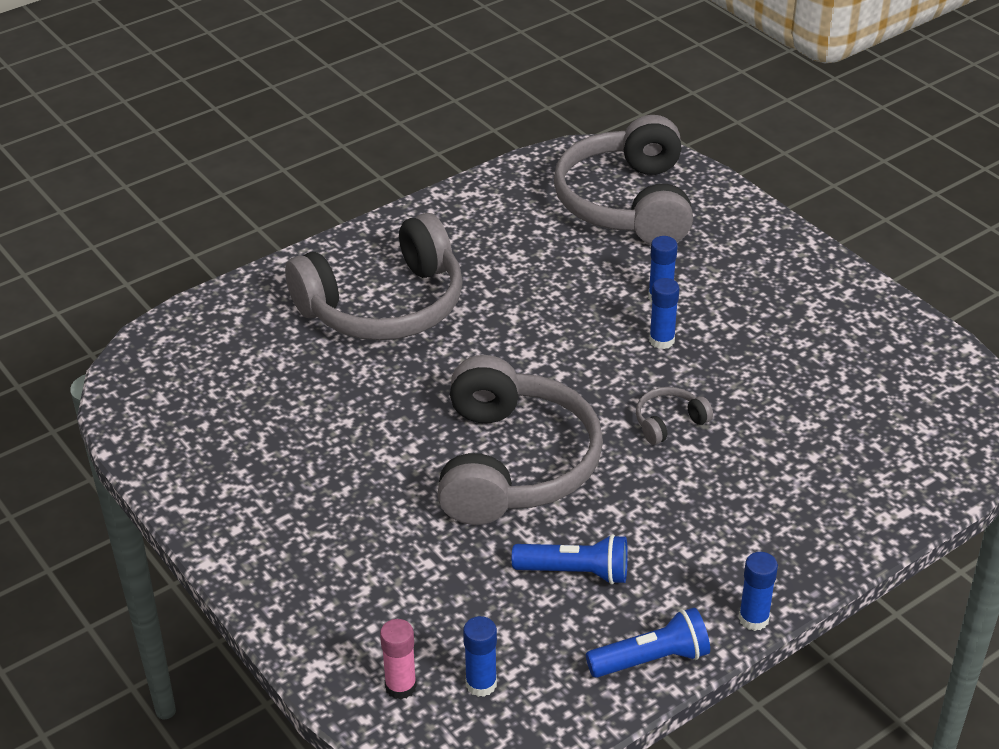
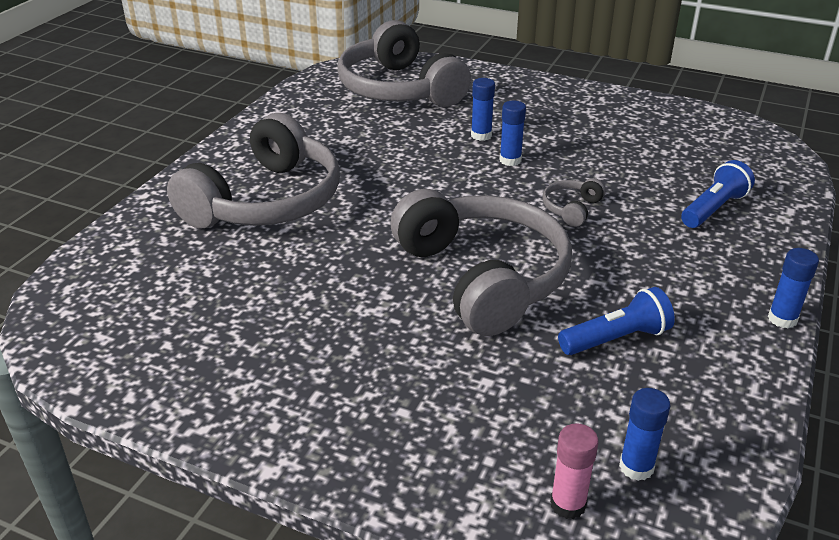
camera: 30 degrees left, 5 degrees down
(651, 659) = (747, 382): blue flashlight -> blue flashlight (713, 209)

